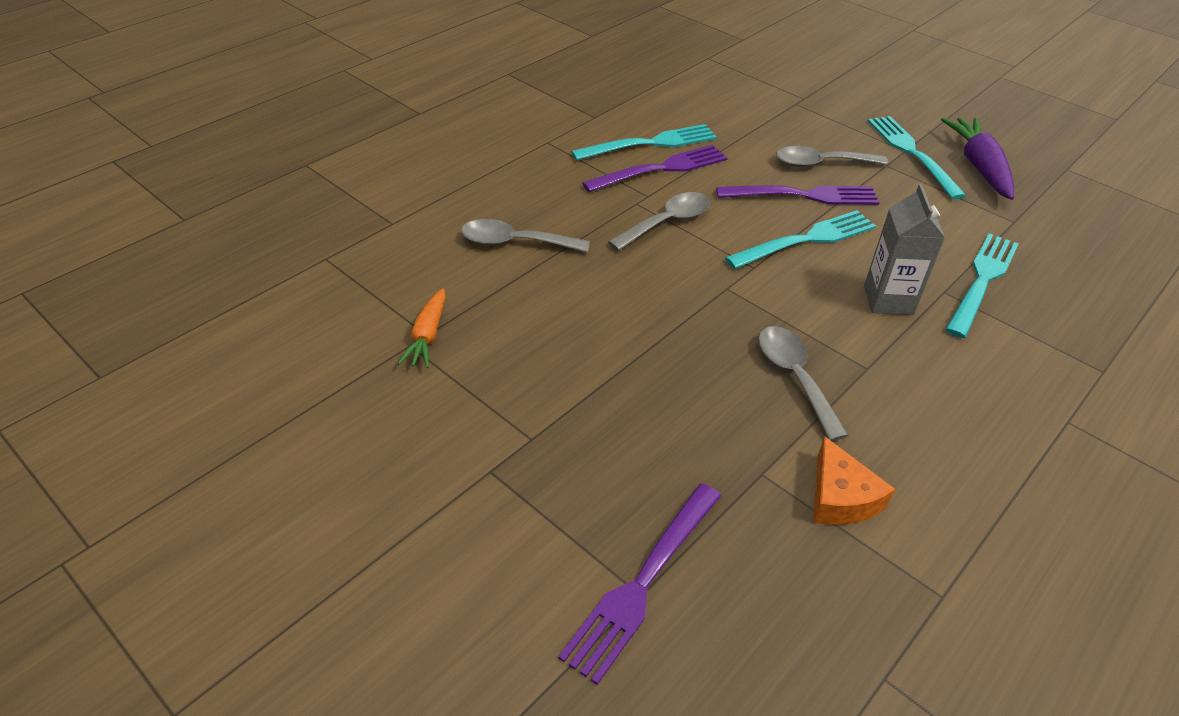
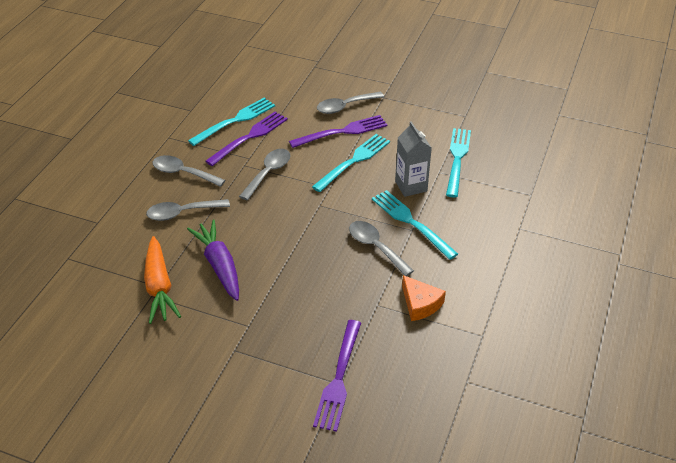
camera: 20 degrees left, 0 degrees up
(427, 336) = (159, 287): orange carrot -> orange carrot, size x1.64
(544, 191) = (183, 173): none -> grey spoon
(912, 153) = (396, 85): turquoise fork -> turquoise fork (411, 222)
(979, 166) = (436, 84): purple carrot -> purple carrot (219, 265)

